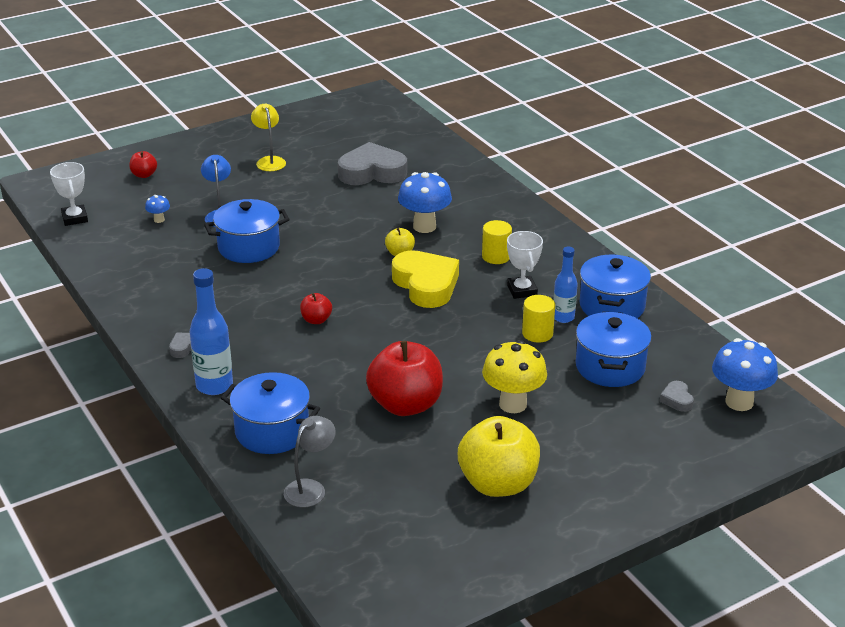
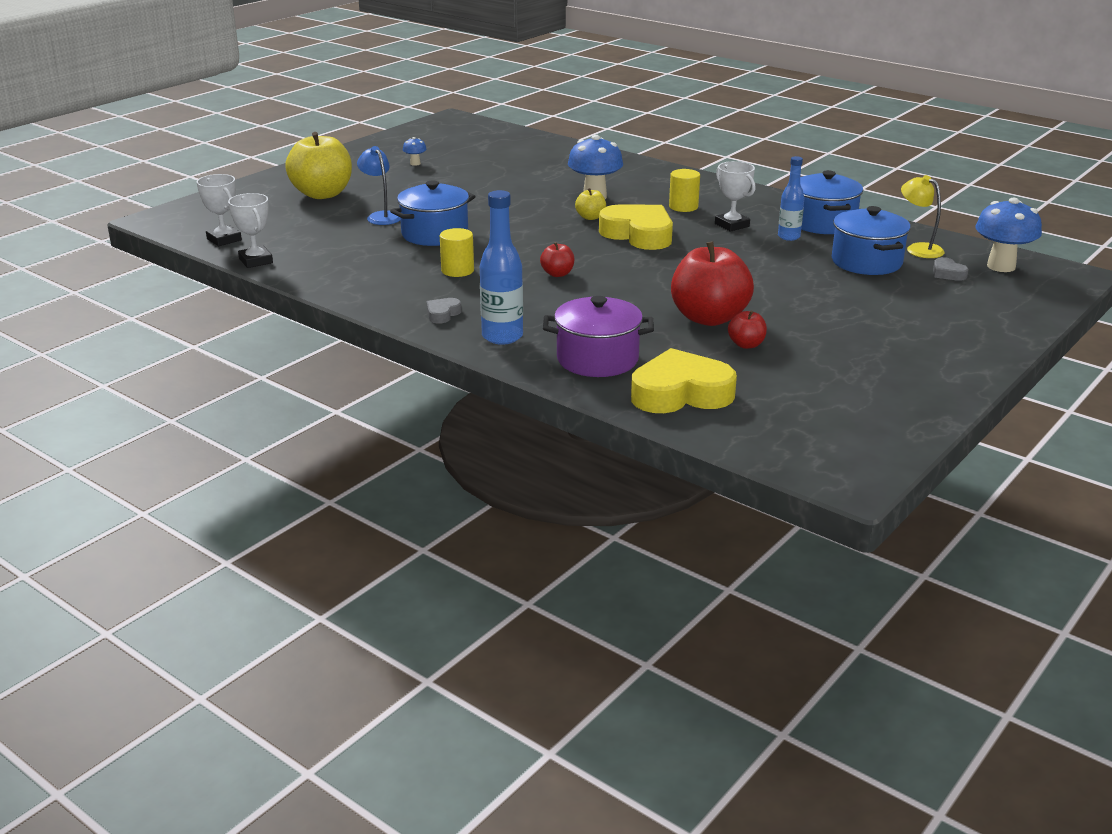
camera: 20 degrees left, 5 degrees down
(82, 250) = (256, 261): none -> white trophy
(144, 175) = (270, 199): red apple -> red apple (746, 345)
(159, 220) = (319, 228): blue mushroom -> blue mushroom (415, 163)
(269, 161) = (394, 173): yellow lamp -> yellow lamp (918, 249)
(272, 431) = (597, 359): blue pot -> purple pot
(310, 488) = (680, 393): grey lamp -> yellow heart
(372, 172) = (505, 168): grey heart -> none
(498, 484) = (856, 357): yellow apple -> yellow apple (322, 194)
(513, 404) = (808, 301): yellow mushroom -> none
(537, 333) = (777, 251): yellow cylinder -> yellow cylinder (457, 270)

